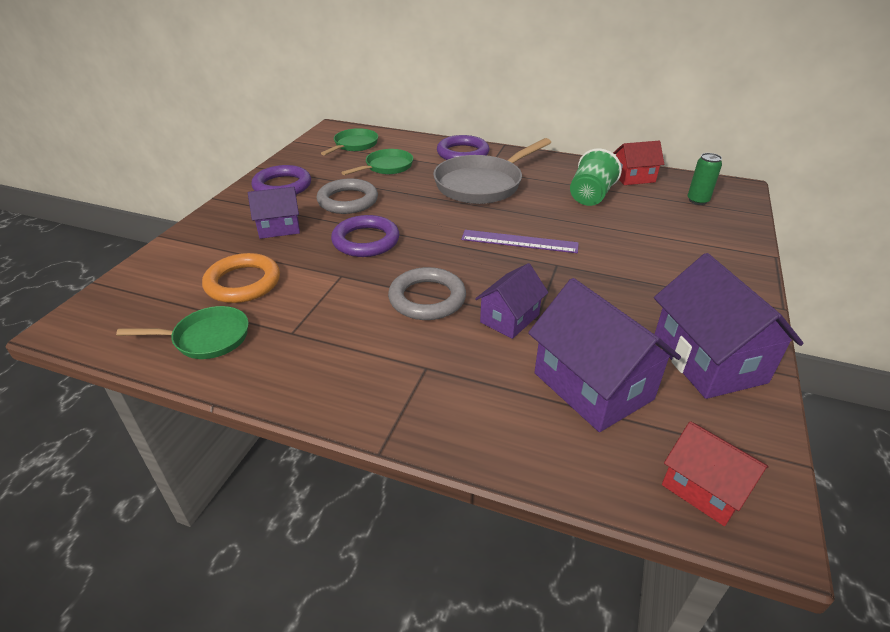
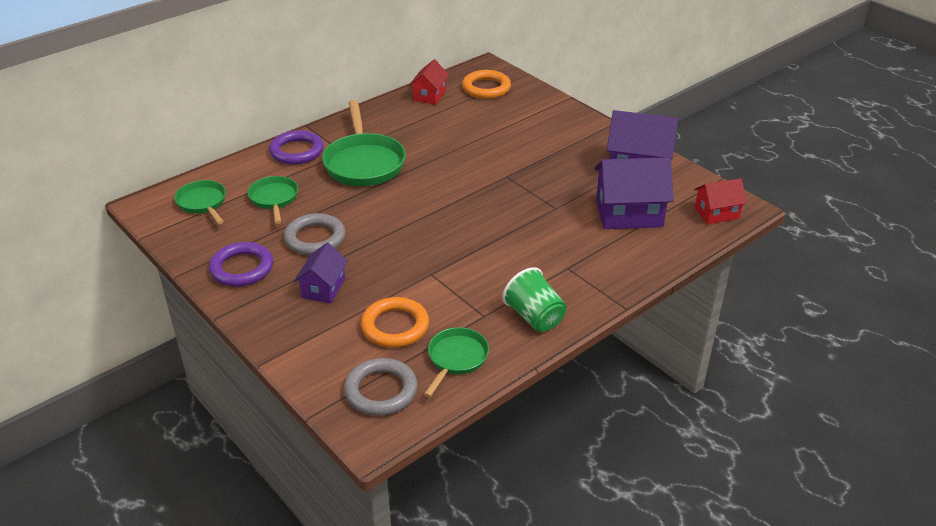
camera: 60 degrees left, 0 degrees up
(366, 241) = (392, 248): purple ring -> none
(427, 298) = (496, 243): grey ring -> grey ring (381, 391)
(482, 184) = (364, 163): grey pan -> green pan
(509, 318) = (547, 218): purple house -> none
(519, 241) = (464, 179): purple ruler -> none
(590, 196) = (436, 125): green cup -> green cup (534, 317)
(697, 200) = (486, 88): green can -> orange ring

